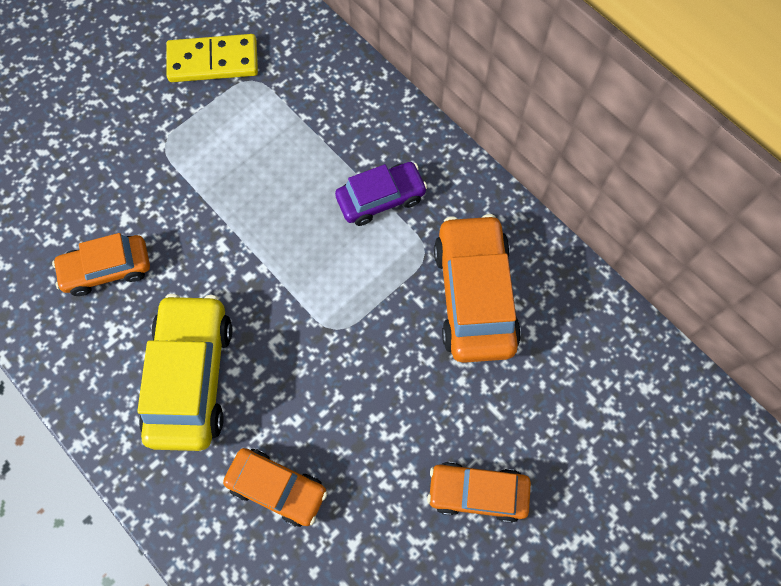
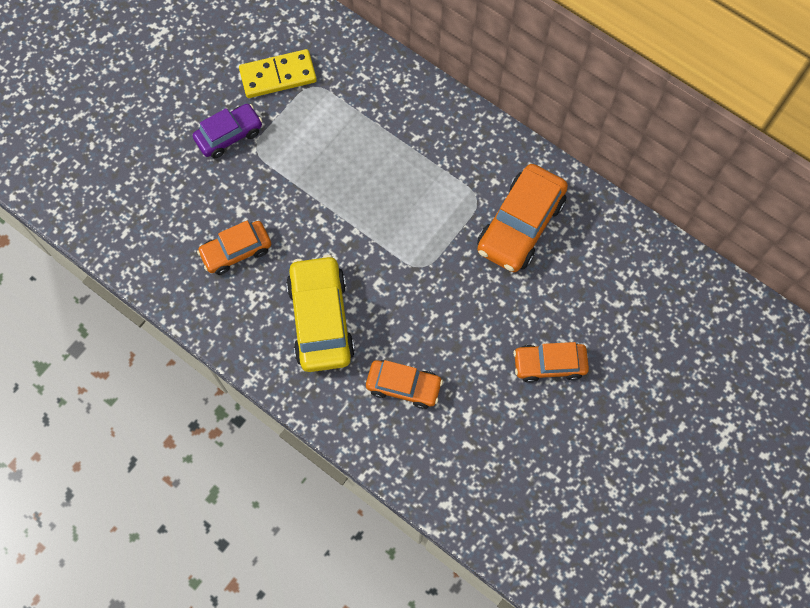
camera: 10 degrees left, 0 degrees up
(381, 198) = (435, 163): purple car -> purple car (229, 135)
(474, 295) = (520, 225): orange car -> orange car turned 135 degrees counterclockwise

